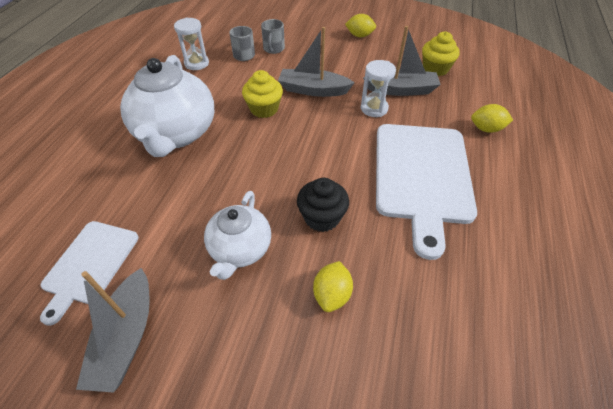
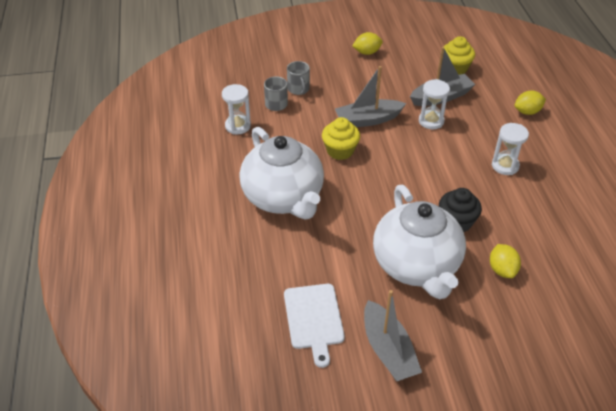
camera: 25 degrees left, 5 degrees down
(240, 249) = (416, 266): white teapot -> white teapot, size x1.69
(421, 176) = (505, 166): white cutting board -> white hourglass

